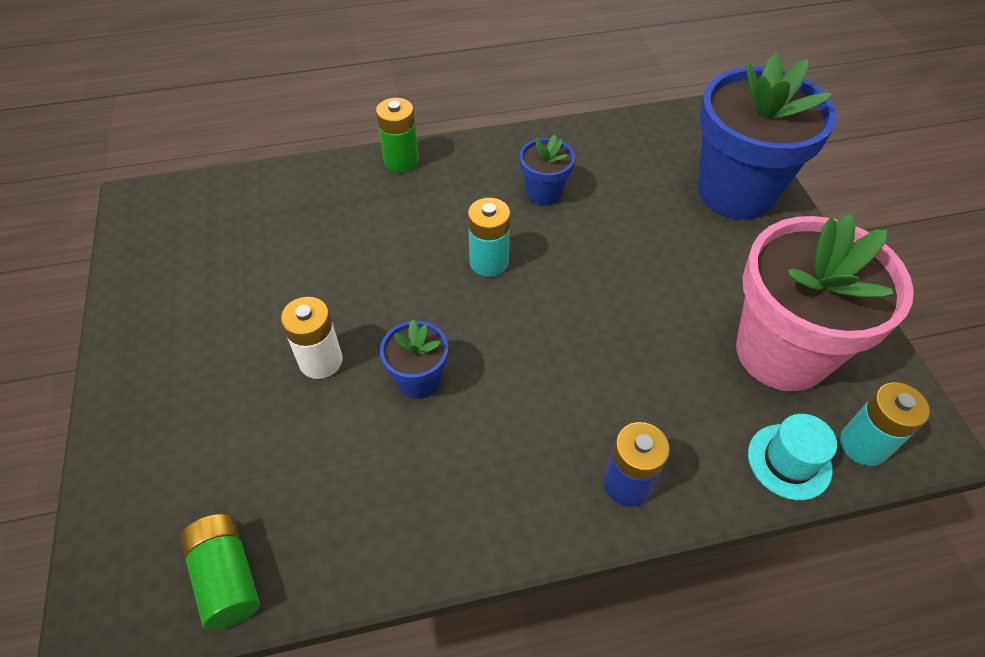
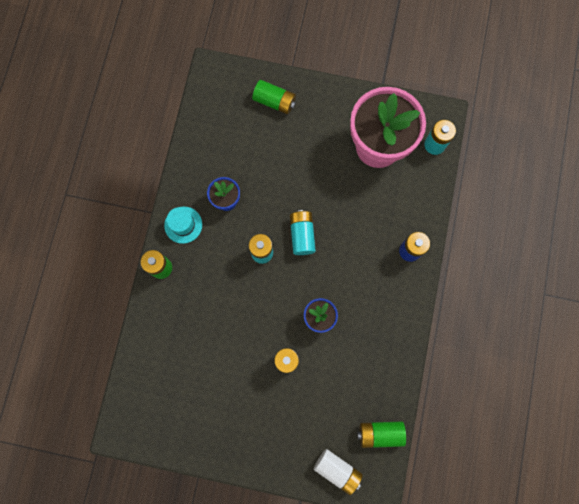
camera: 65 degrees left, 25 degrees up
(131, 523) = (337, 469): none -> white battery
(550, 302) = (302, 235): none -> turquoise battery
(736, 192) = (274, 101): blue flower pot -> green battery
(789, 461) = (428, 179): turquoise hat -> turquoise hat (183, 225)

